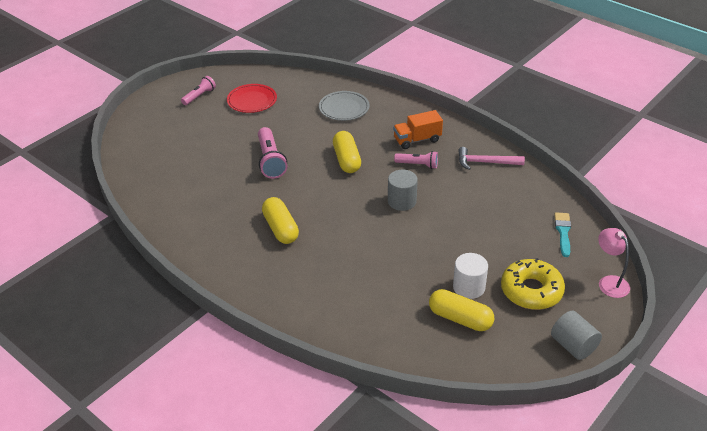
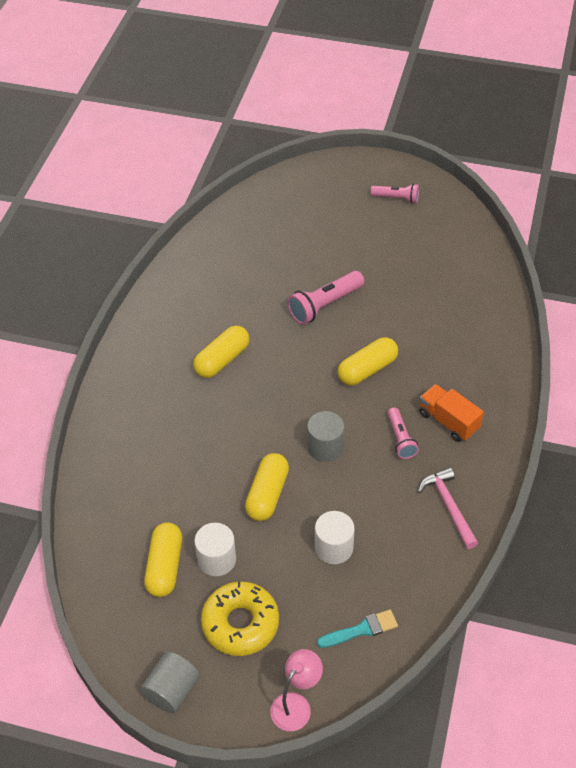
camera: 65 degrees right, 10 degrees up
(252, 101) = (419, 243): red plate -> none
(344, 108) = (462, 329): grey plate -> none
(425, 243) = (267, 494): none -> yellow capsule
(490, 224) = (334, 547): none -> white cylinder

